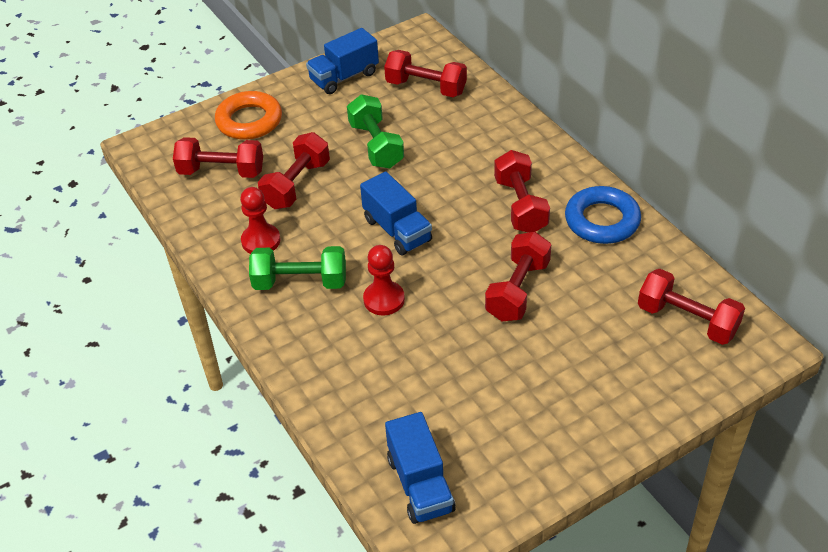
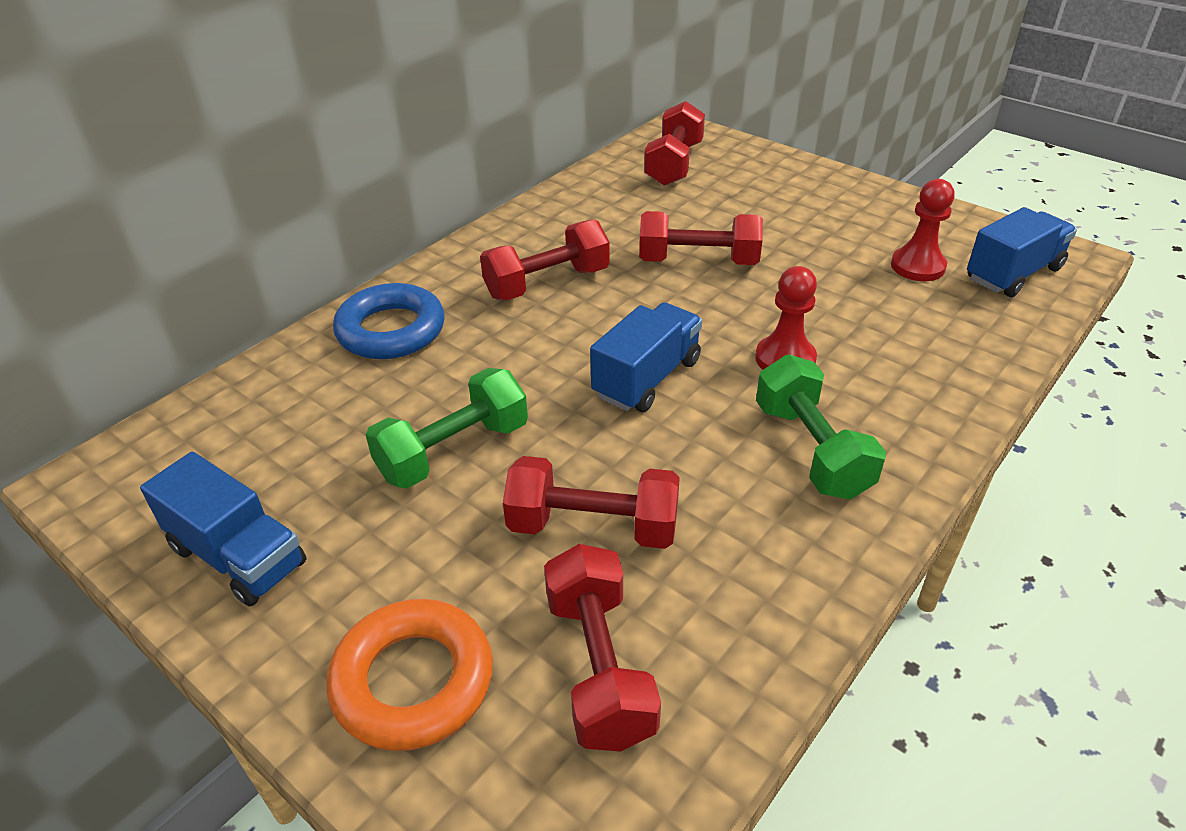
camera: 110 degrees left, 5 degrees down
(261, 241) = (754, 529): red pawn -> red pawn (917, 266)
(426, 87) = (275, 429): red dumbbell -> none
(602, 220) = (549, 225): blue ring -> blue ring (391, 330)

